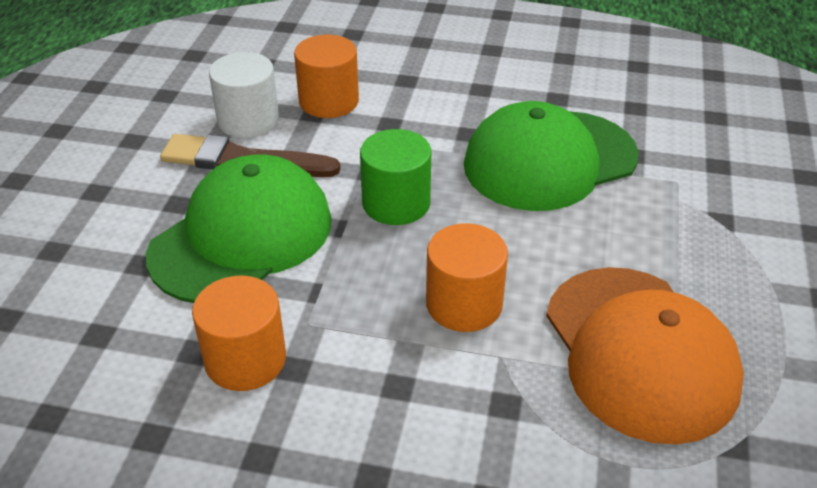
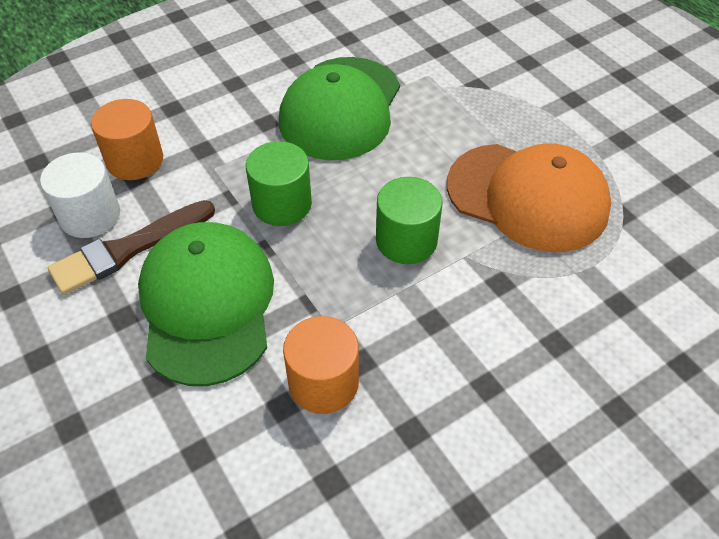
camera: 45 degrees left, 10 degrees up
(464, 304) = (406, 240): orange cylinder -> green cylinder

